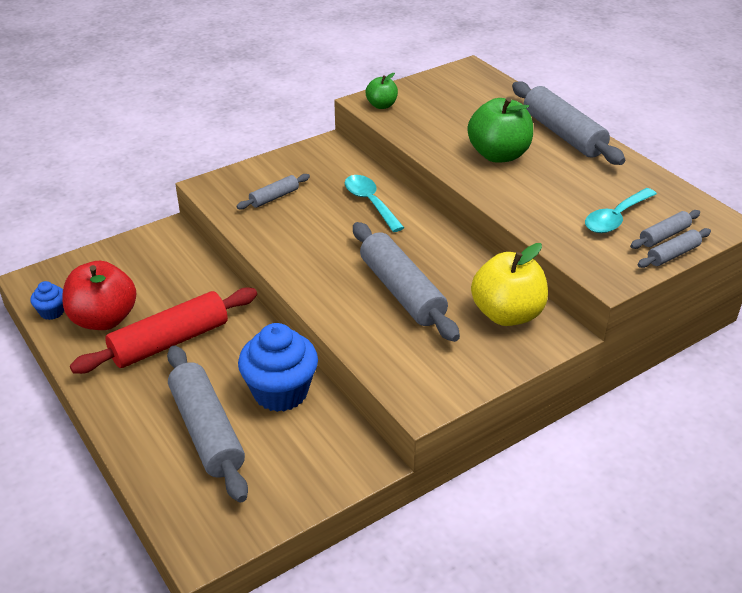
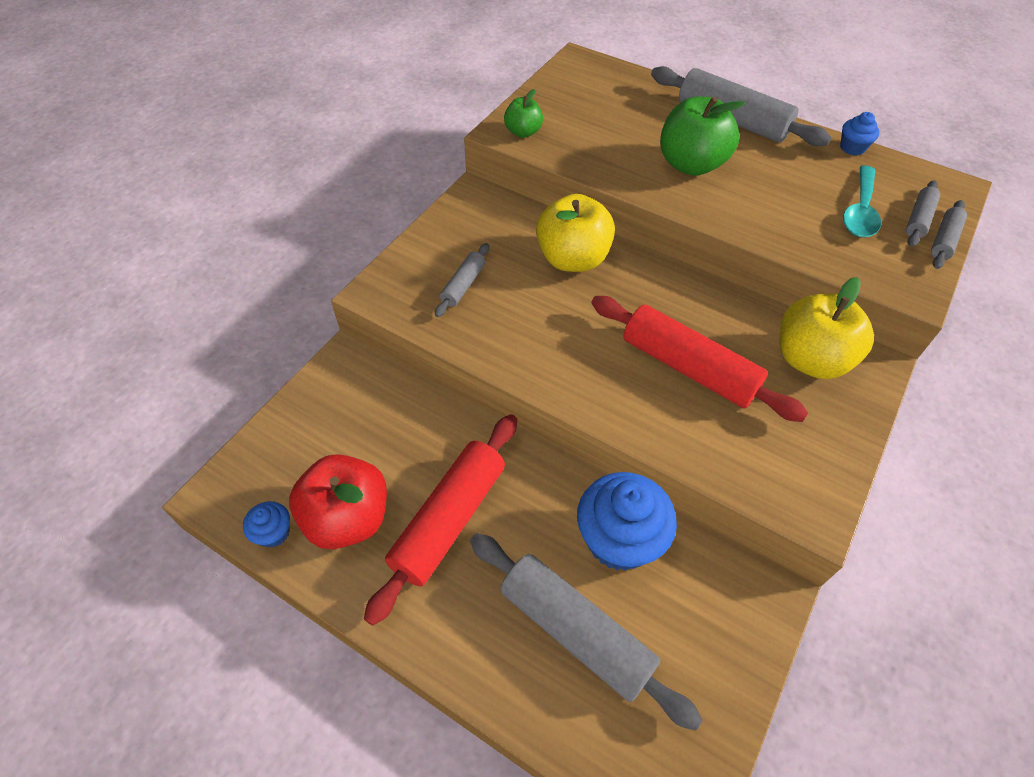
camera: 25 degrees left, 15 degrees up
(370, 202) = (572, 259): turquoise spoon -> yellow apple
(402, 291) = (688, 367): grey rolling pin -> red rolling pin
(654, 176) = (852, 148): none -> blue cupcake

